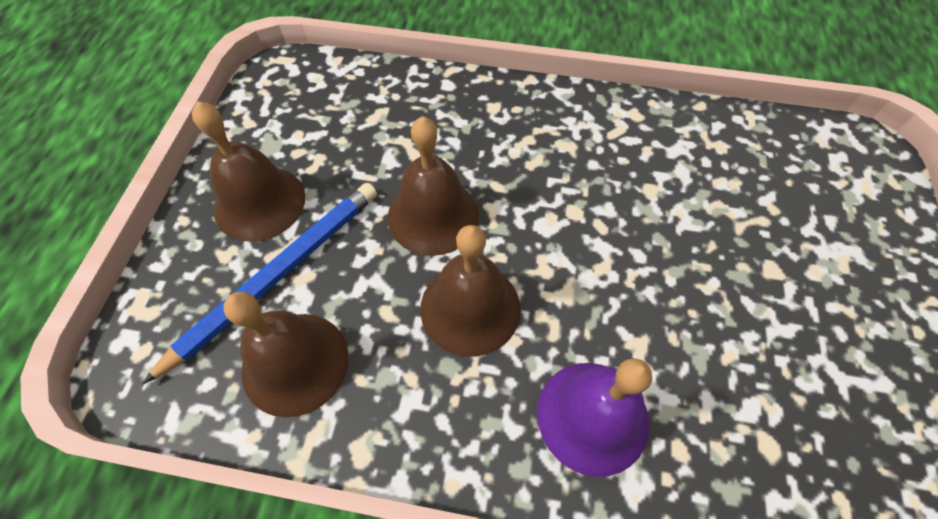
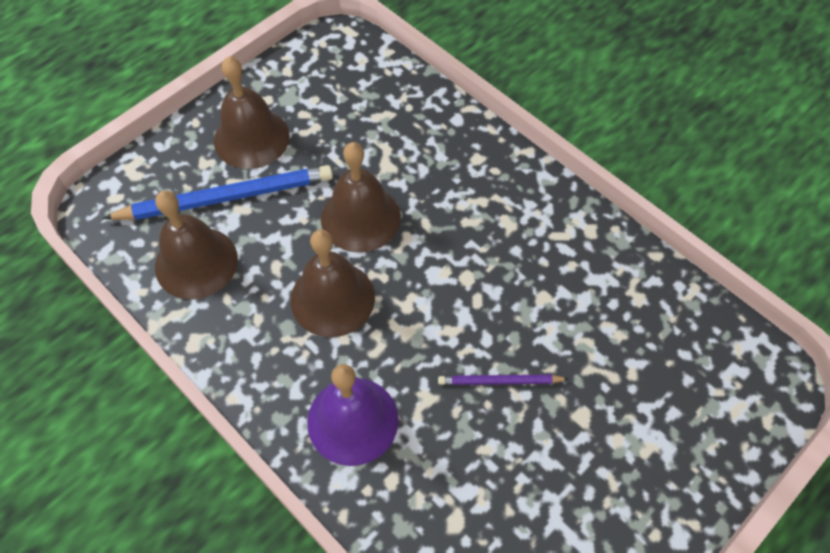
camera: 35 degrees right, 0 degrees up
(684, 285) = (499, 381): none -> purple pencil

